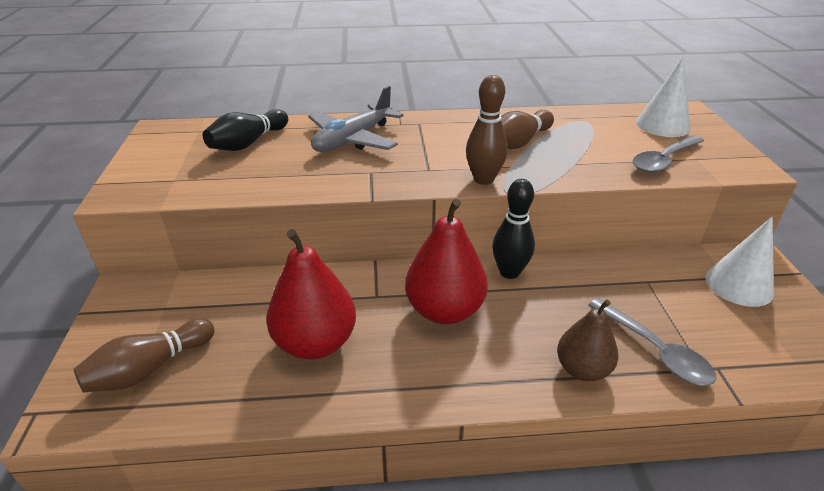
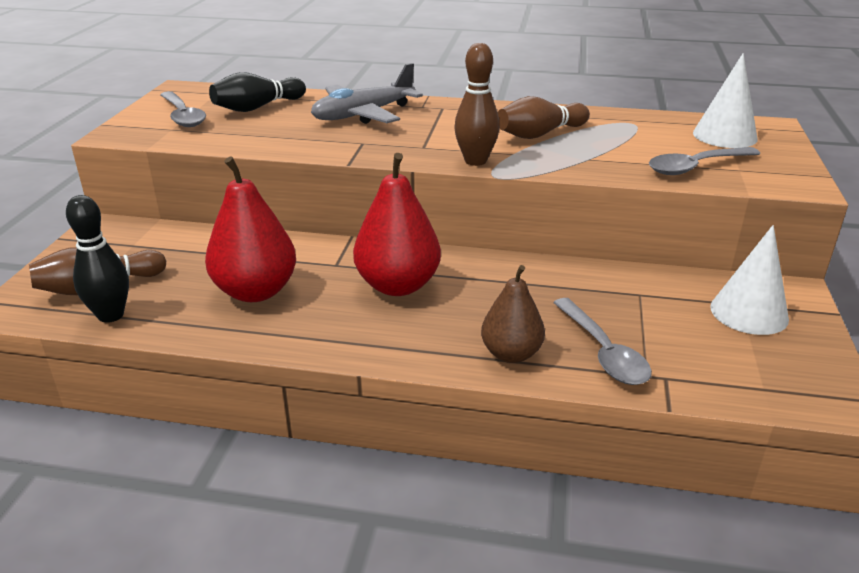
camera: 15 degrees right, 5 degrees down
(178, 162) = (183, 116): none -> grey spoon
(509, 272) = (487, 264): black bowling pin -> black bowling pin (111, 315)

